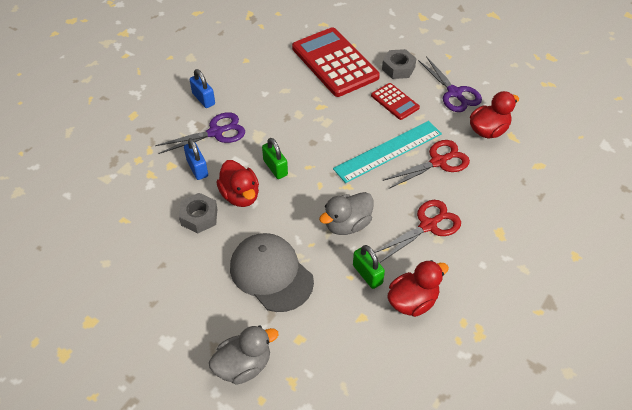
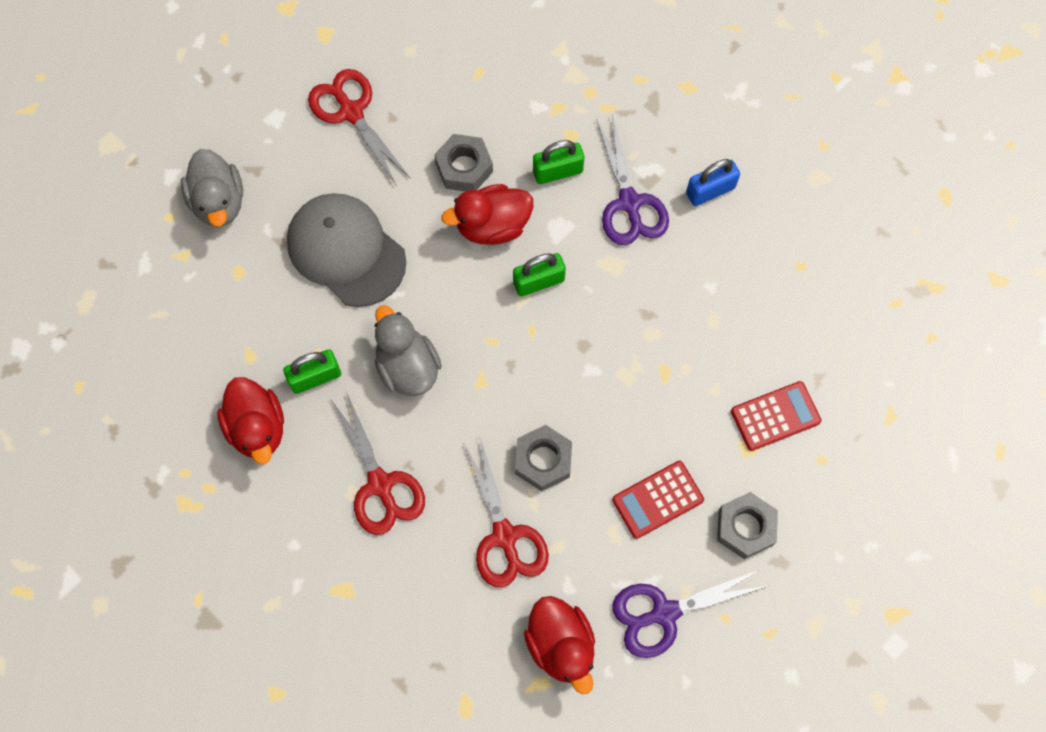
camera: 100 degrees right, 20 degrees up
(159, 291) = (351, 112): none -> red scissors
(197, 168) = (557, 171): blue padlock -> green padlock
(271, 274) = (346, 251): grey cap -> grey cap turned 105 degrees counterclockwise
(334, 62) = (775, 416): red calculator -> red calculator, size x0.49
(388, 151) = (543, 460): turquoise ruler -> grey nut

